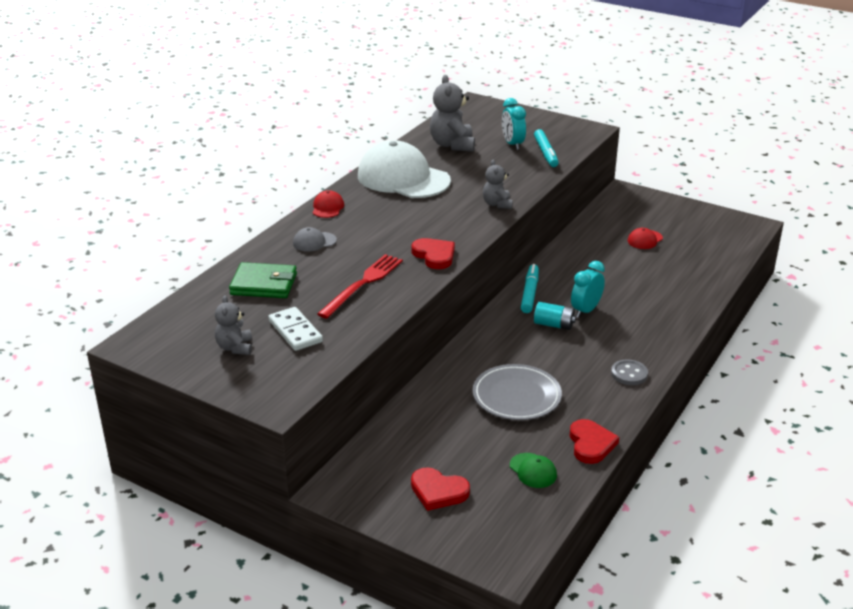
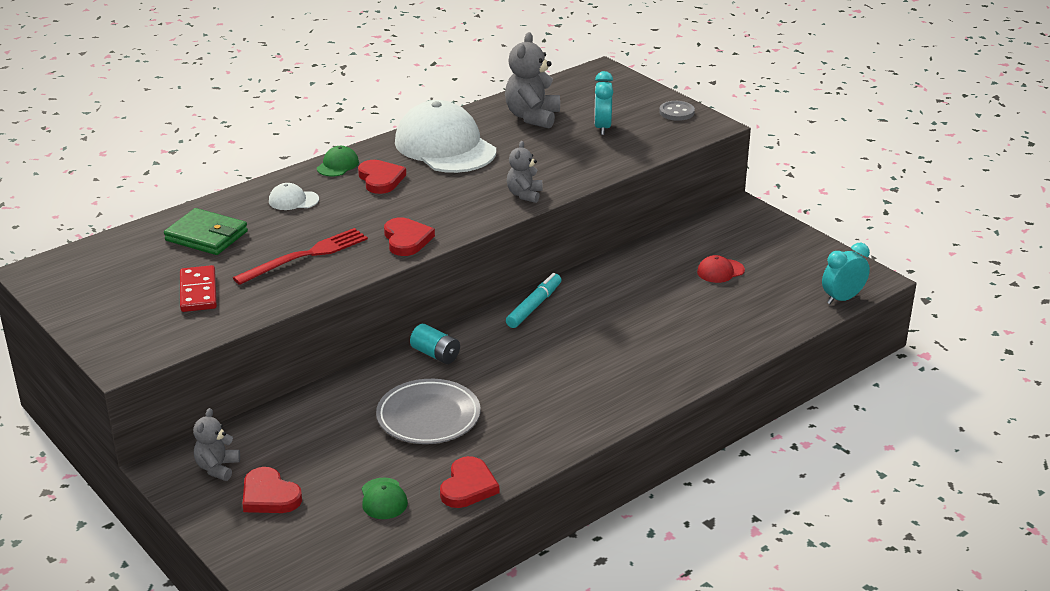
camera: 20 degrees right, 0 degrees up
(235, 348) = (127, 296): grey teddy bear -> grey teddy bear (217, 468)
(295, 331) = (198, 292): white domino -> red domino
(314, 242) = (293, 200): grey cap -> white cap
(327, 207) = (337, 165): red cap -> green cap
(373, 212) = (380, 179): none -> red heart
(545, 153) = (632, 144): turquoise marker -> none
(554, 325) = (532, 347): turquoise battery -> turquoise battery (435, 354)
(585, 310) = (582, 339): turquoise clock -> turquoise clock (842, 299)
(629, 374) = (573, 420): grey button -> grey button (676, 112)

